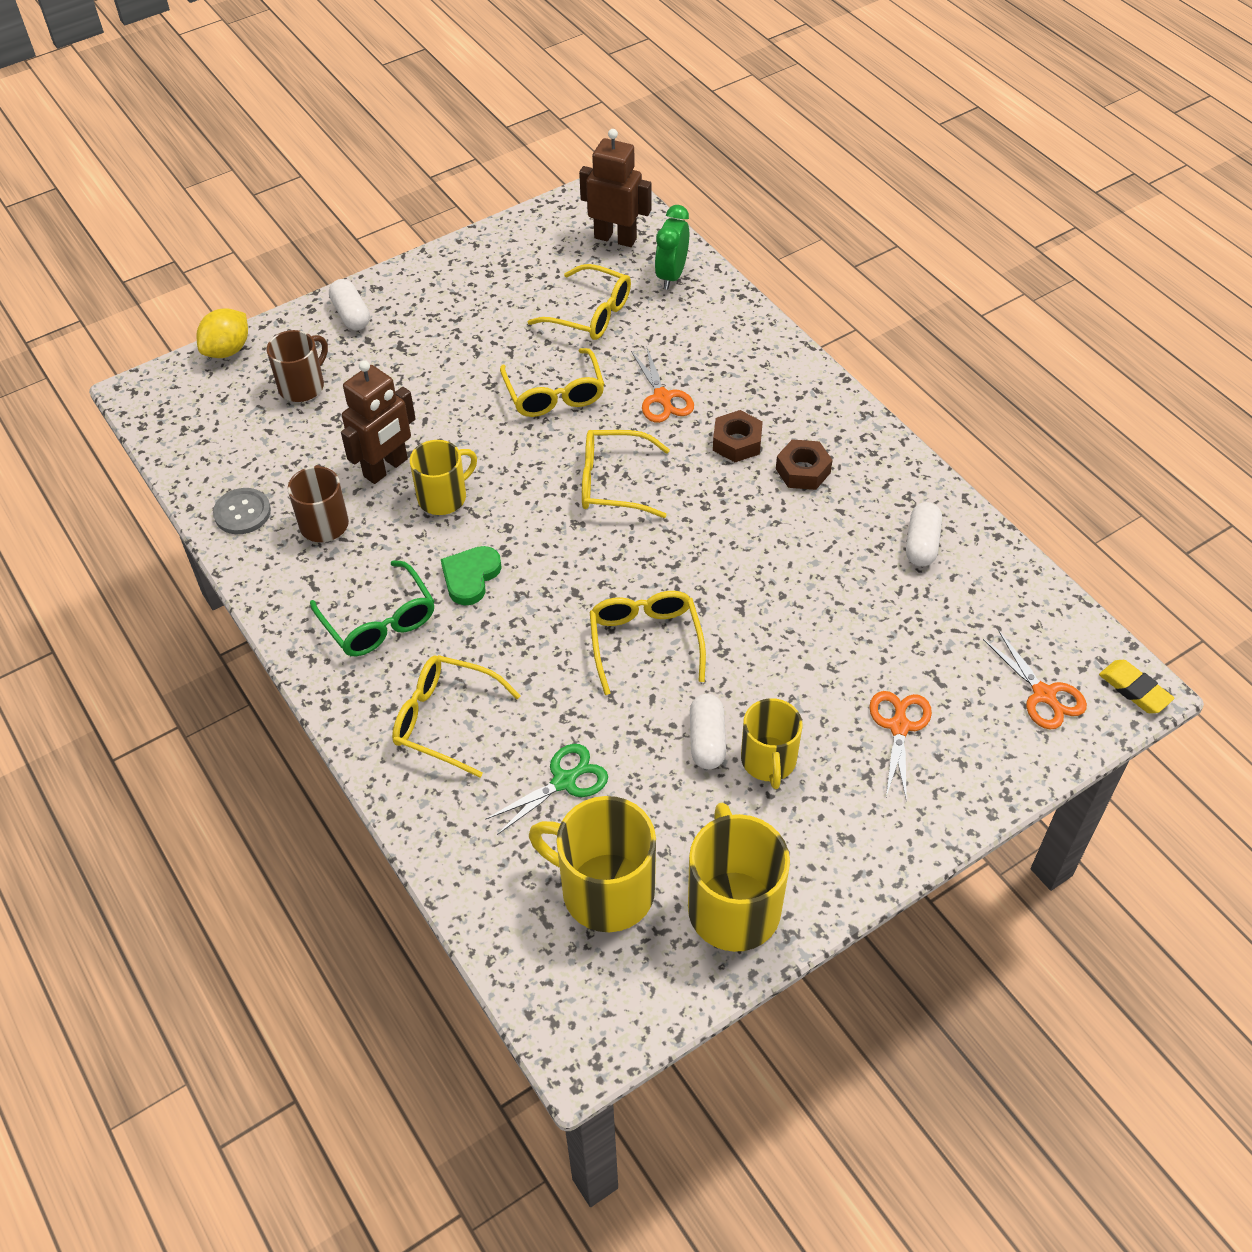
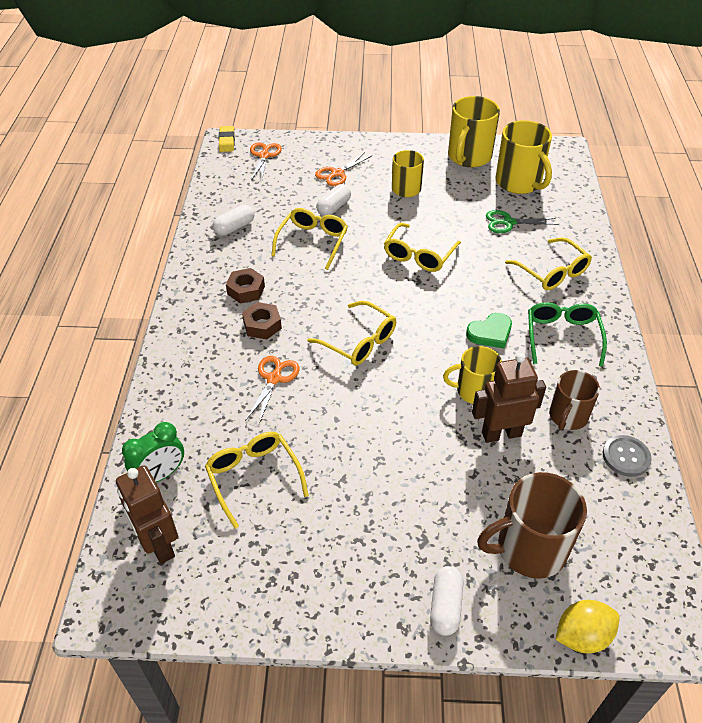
camera: 145 degrees left, 5 degrees down
(302, 386) = (529, 548): brown mug -> brown mug, size x1.56
(554, 394) = (341, 423): yellow glasses -> yellow glasses (312, 242)
(707, 740) = (427, 207): white capsule -> white capsule (334, 207)

